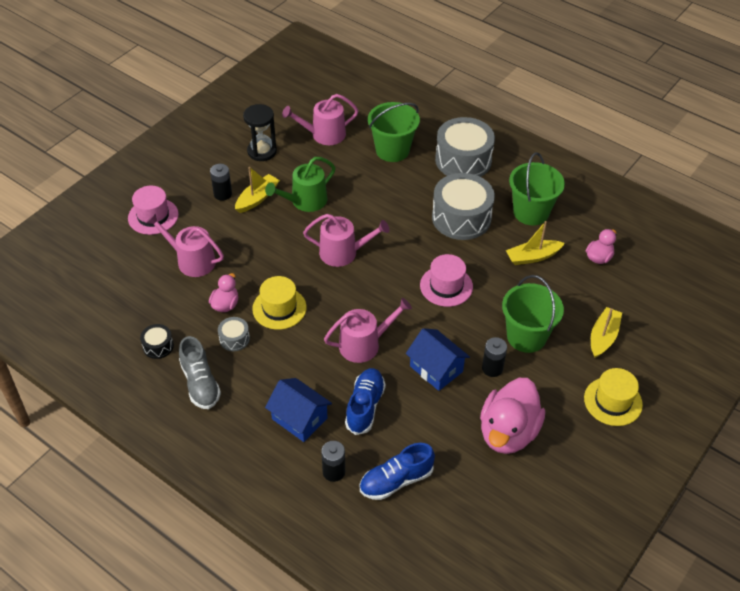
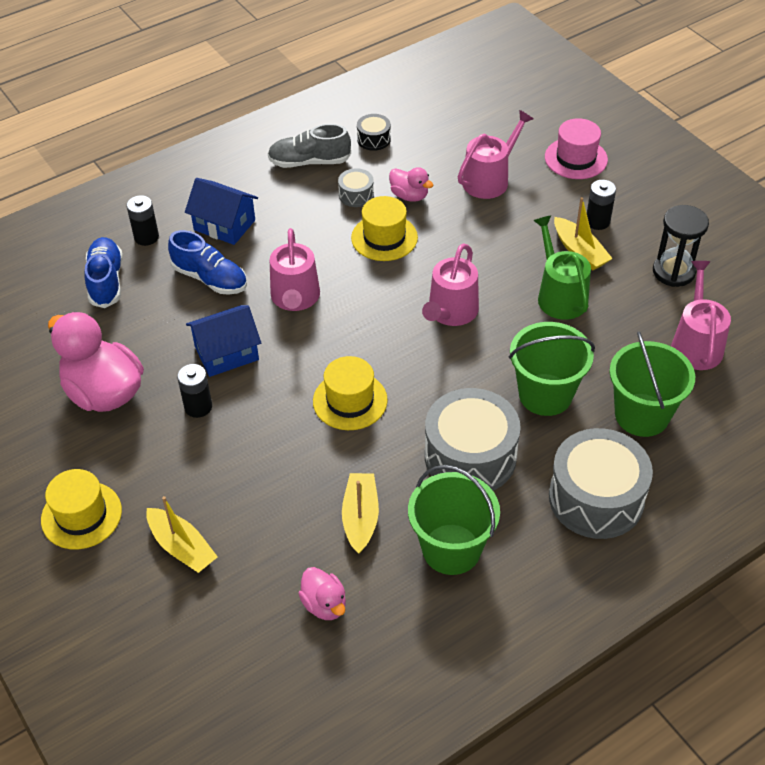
camera: 110 degrees right, 0 degrees up
(299, 418) = (224, 225): blue house -> blue house turned 60 degrees clockwise
(446, 286) = (350, 401): pink hat -> yellow hat
(526, 336) = (227, 459): green bucket -> green bucket (545, 395)

